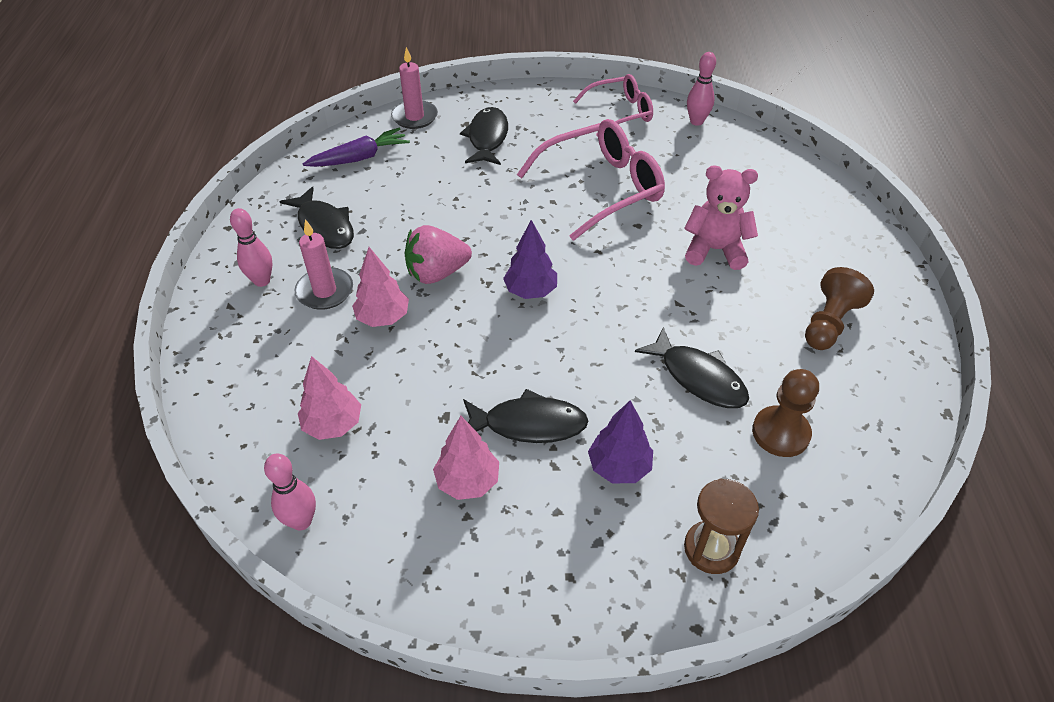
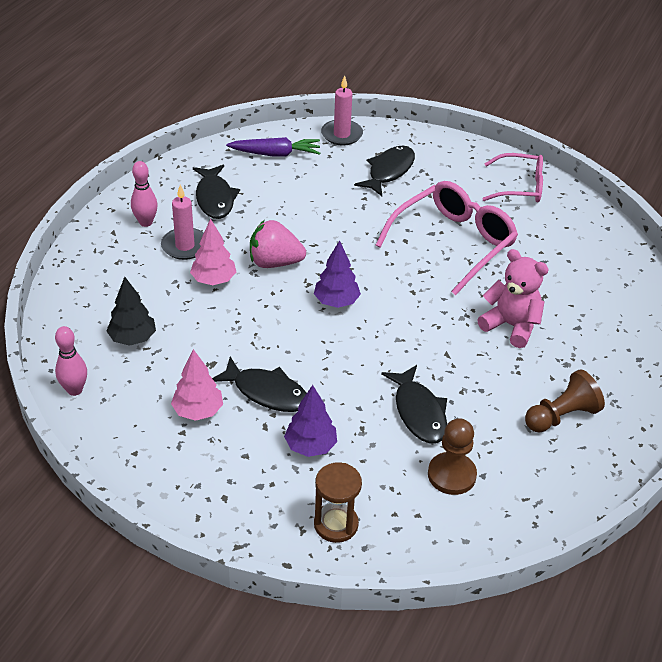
camera: 25 degrees right, 5 degrees down
(333, 424) = (133, 338): pink tree -> black tree
(600, 188) = (452, 244): pink glasses -> pink glasses turned 45 degrees counterclockwise
(696, 121) = (583, 216): pink bowling pin -> none

